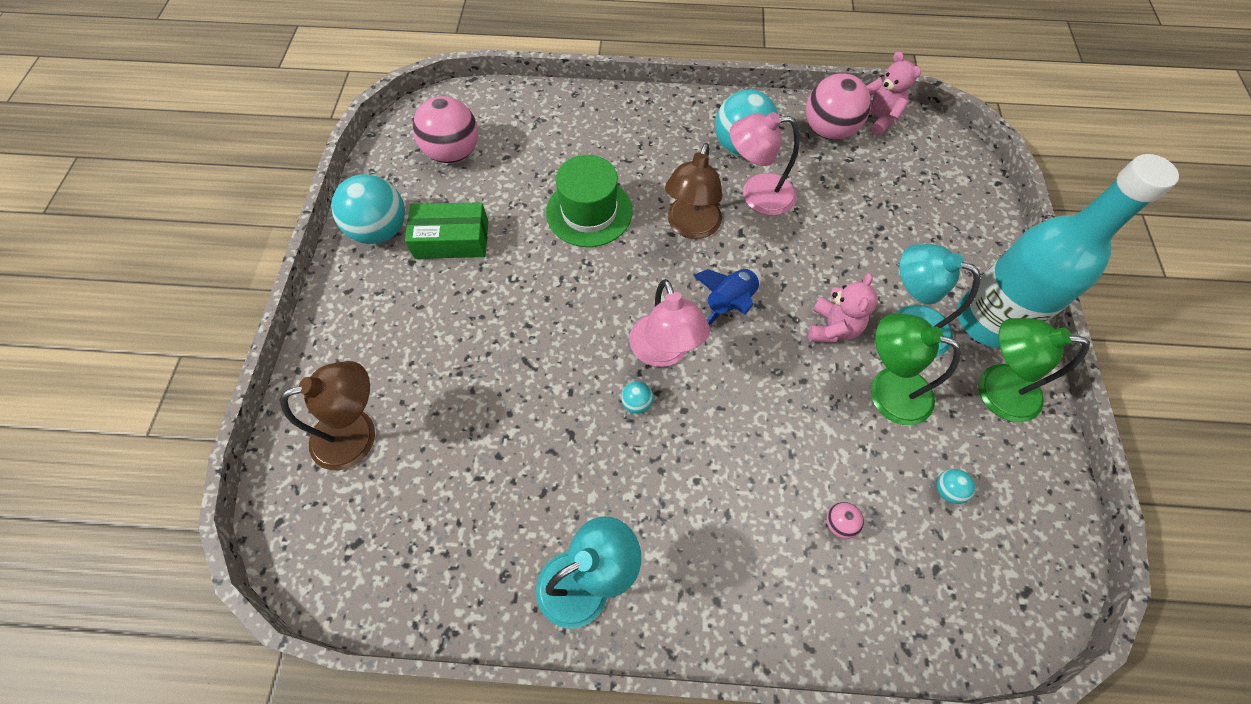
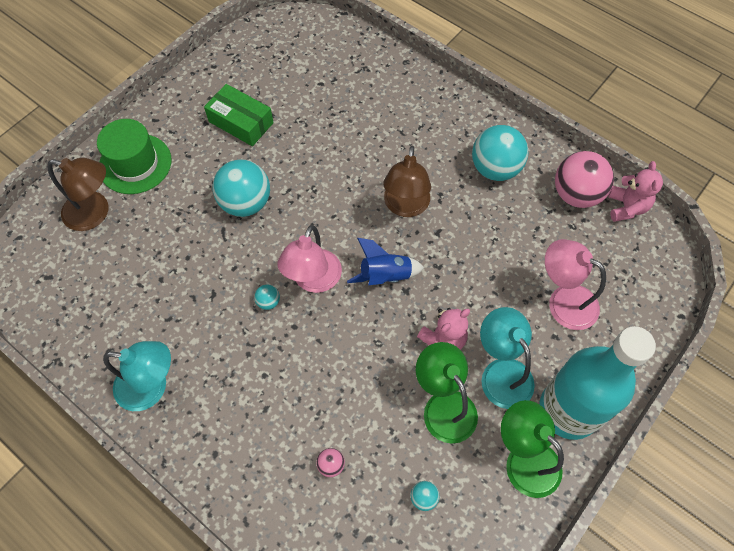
camera: 35 degrees right, 0 degrees up
(381, 230) = (203, 90): turquoise ball -> turquoise ball (246, 203)
(453, 153) = (288, 61): pink ball -> none
(589, 212) = (344, 155): green hat -> green hat (135, 164)
(691, 227) = (405, 207): brown lamp -> brown lamp turned 45 degrees counterclockwise
(757, 195) = (474, 211): pink lamp -> pink lamp (563, 301)

